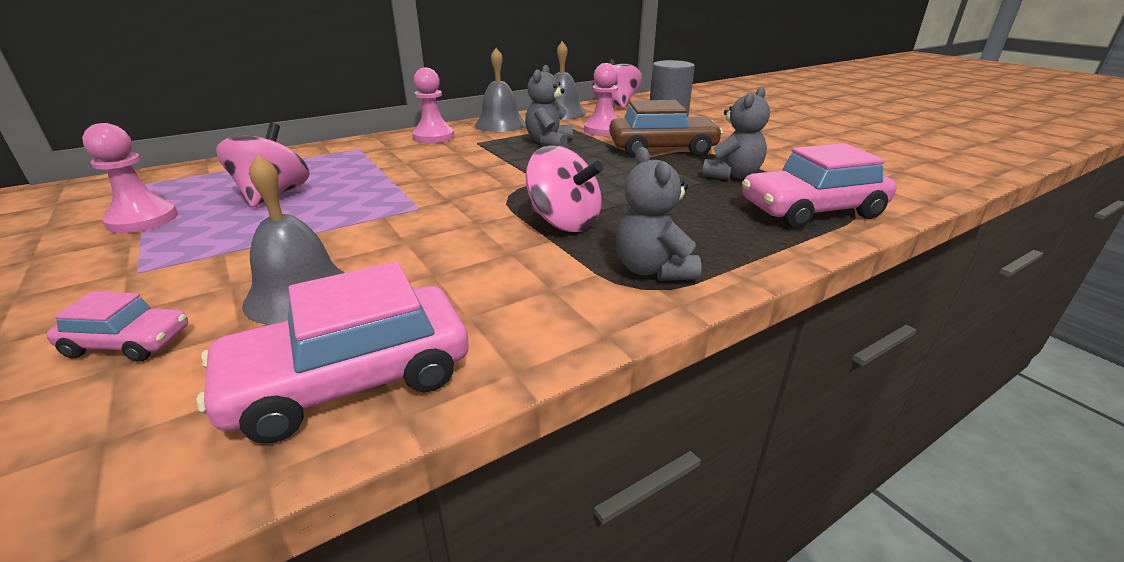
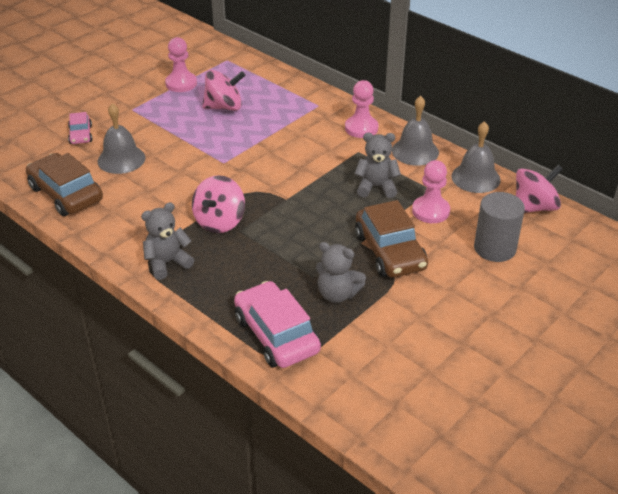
camera: 75 degrees right, 10 degrees up
(350, 379) = (66, 194): pink car -> brown car

